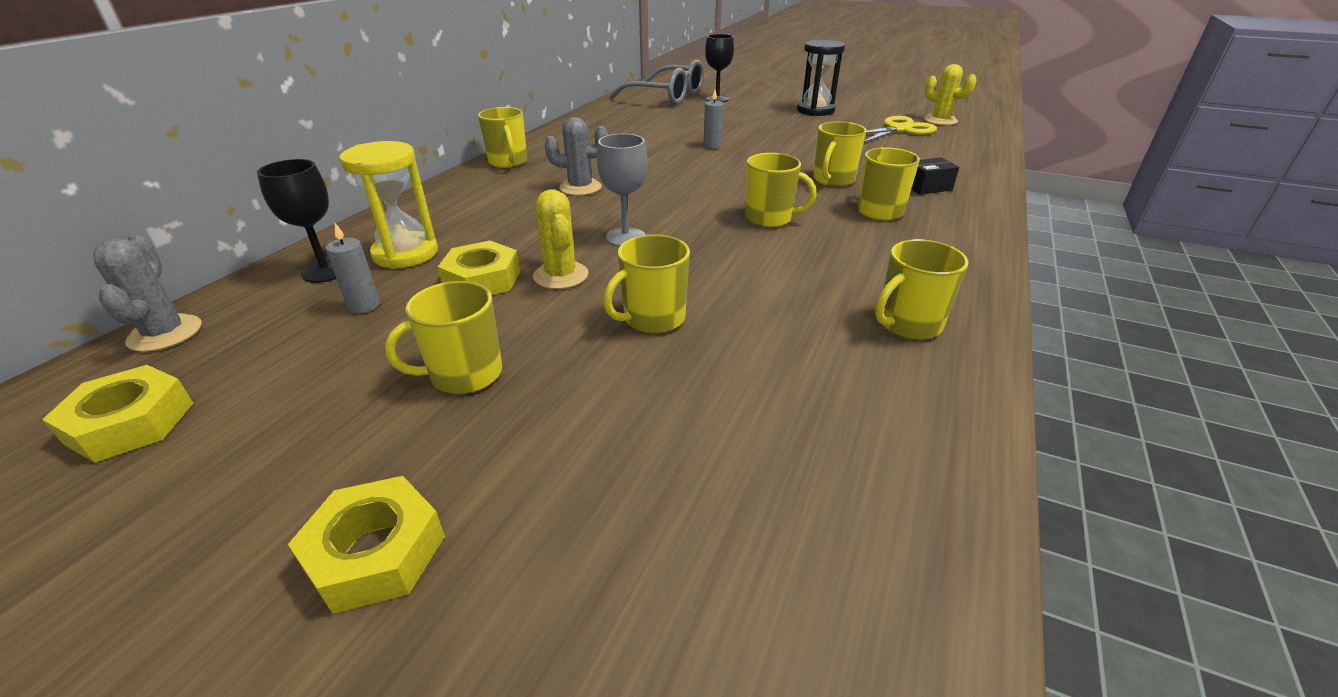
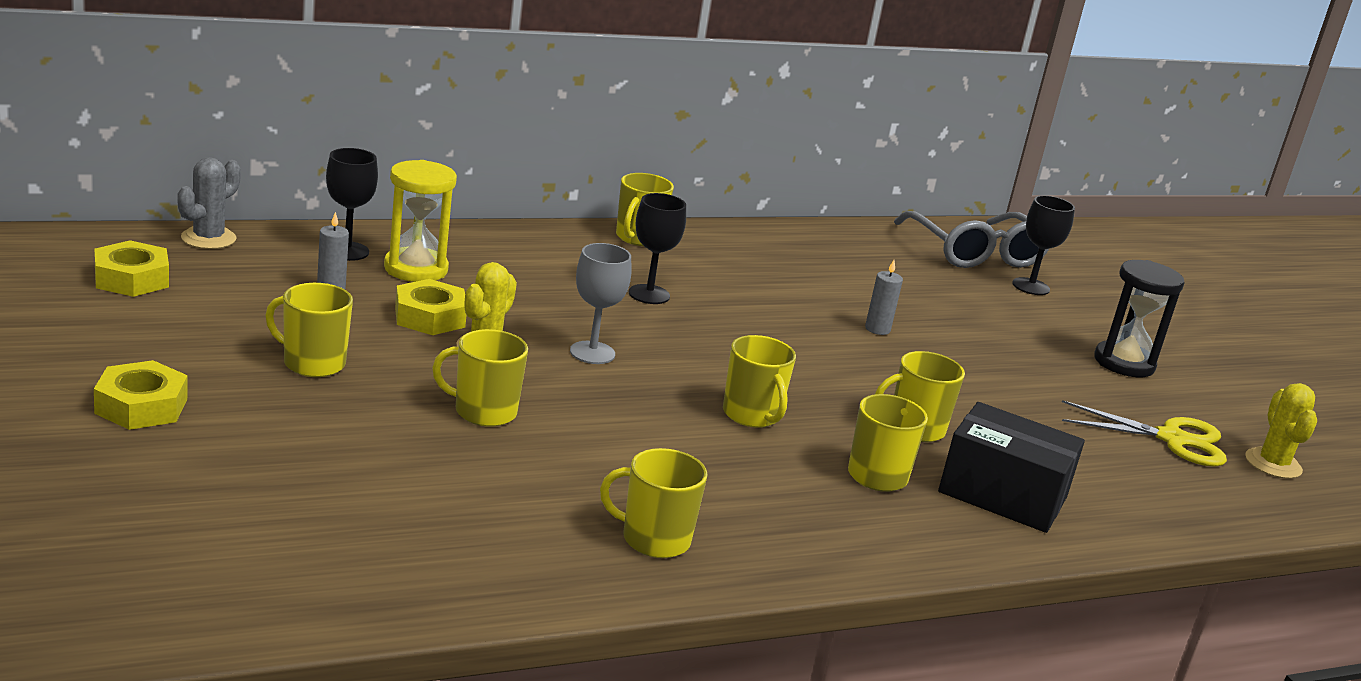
camera: 40 degrees right, 10 degrees down
(580, 187) = (649, 294): grey cactus -> black goblet
(927, 187) = (1002, 494): black box -> black box, size x1.98

